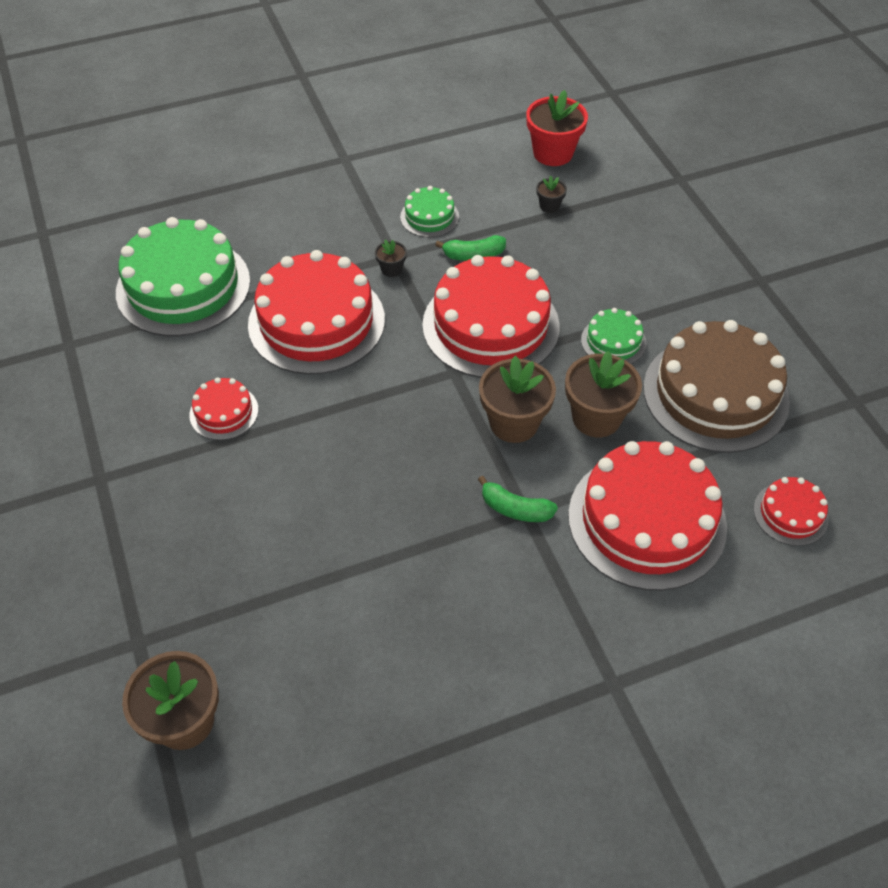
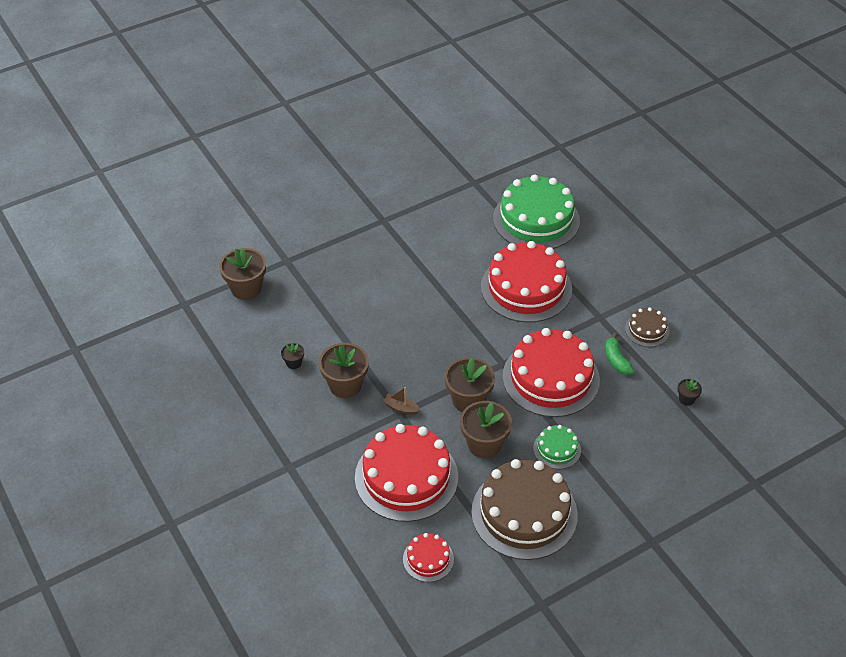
camera: 80 degrees right, 5 degrees down
(224, 412) = (441, 260): red cake -> none
(391, 269) = (586, 317): black flower pot -> black flower pot (294, 363)
(429, 217) = (647, 330): green cake -> brown cake
(455, 580) = (345, 385): none -> brown flower pot
(515, 509) = (401, 408): green banana -> brown boat
(553, 153) = (750, 395): red flower pot -> none

